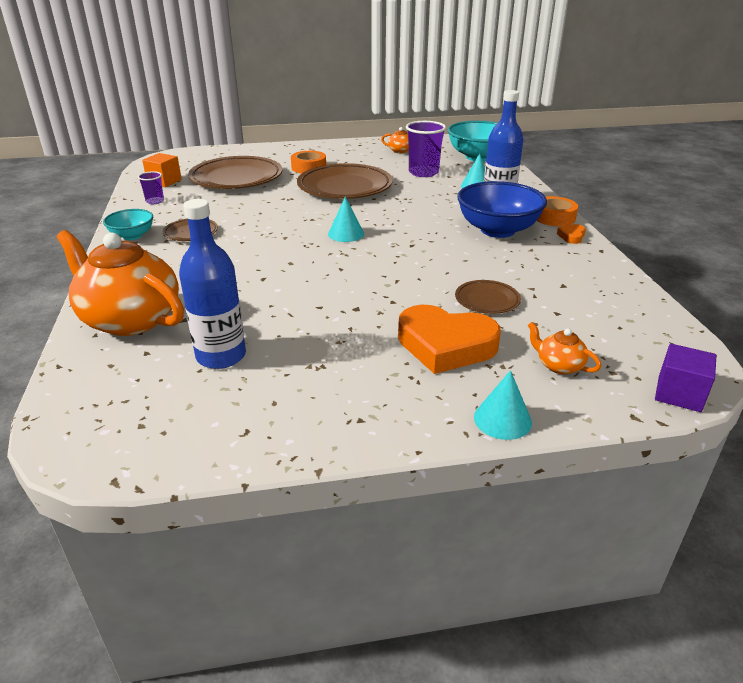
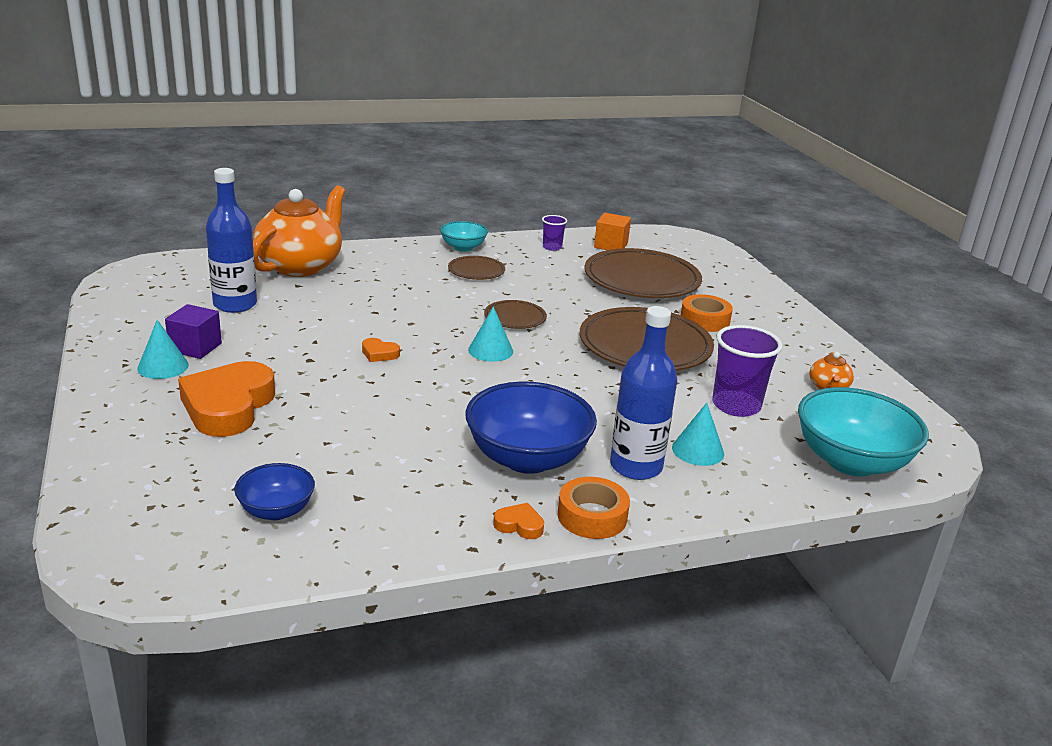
camera: 80 degrees right, 5 degrees down
(348, 276) = (379, 354): none -> orange heart
(487, 300) = (321, 436): brown plate -> brown plate (515, 318)
(502, 419) = (96, 430): turquoise cone -> turquoise cone (163, 366)
(559, 365) = (173, 471): orange teapot -> none
(593, 315) = (276, 510): none -> blue bowl
(679, 394) = (94, 547): purple cube -> purple cube (195, 347)

